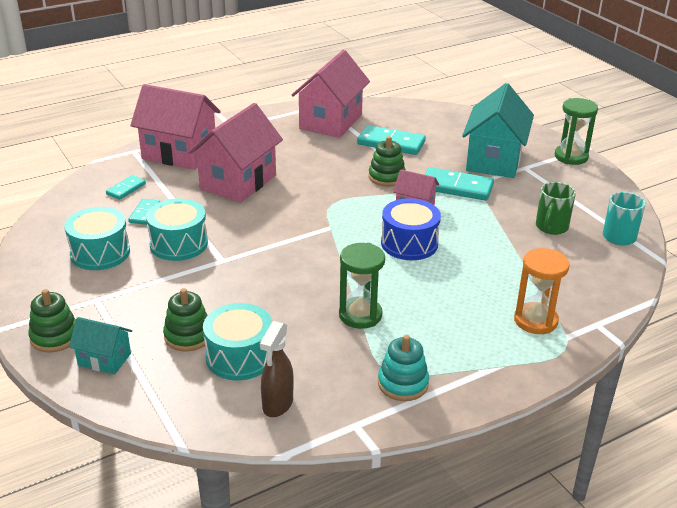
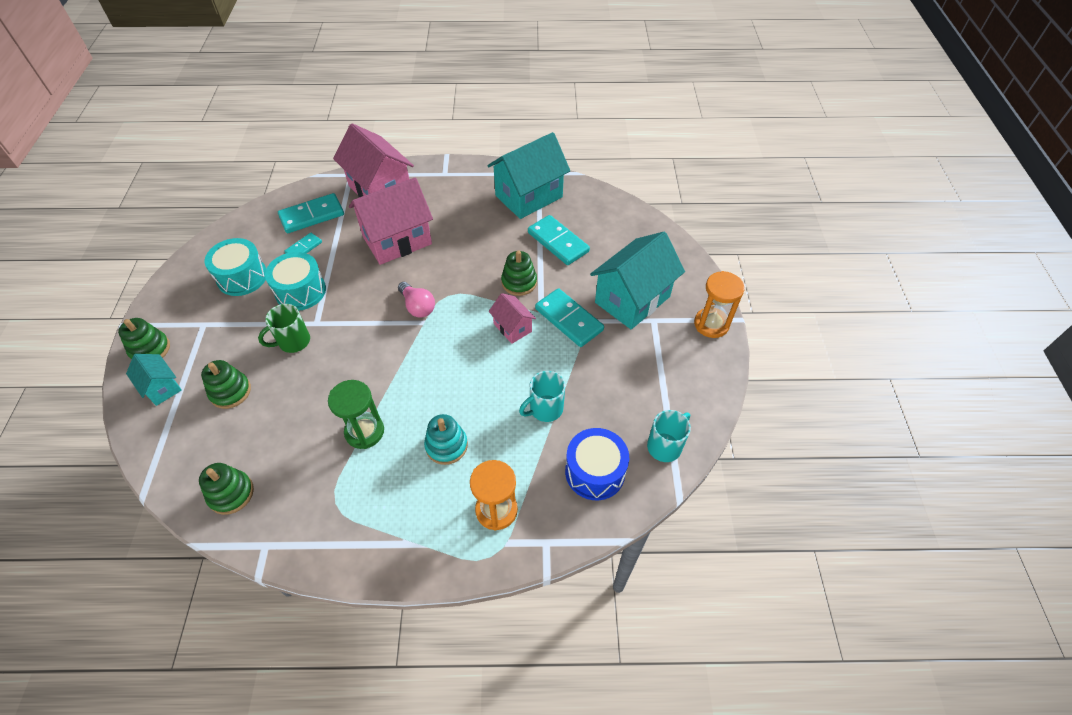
camera: 30 degrees right, 20 degrees up
(126, 189) = (312, 216): turquoise domino -> turquoise domino, size x1.81
(239, 357) = (246, 431): turquoise drum -> none
(277, 404) = (231, 493): brown spray bottle -> green stacking toy
(312, 219) = (417, 306): none -> pink light bulb
(331, 122) = (529, 196): pink house -> turquoise house
(403, 383) = (333, 522): turquoise stacking toy -> turquoise stacking toy (446, 445)
(409, 243) = (470, 369): blue drum -> blue drum (595, 472)
(502, 246) = (545, 409): none -> turquoise mug
(551, 227) = (610, 406): green mug -> green mug (293, 342)
(571, 157) = (711, 324): green hourglass -> orange hourglass

